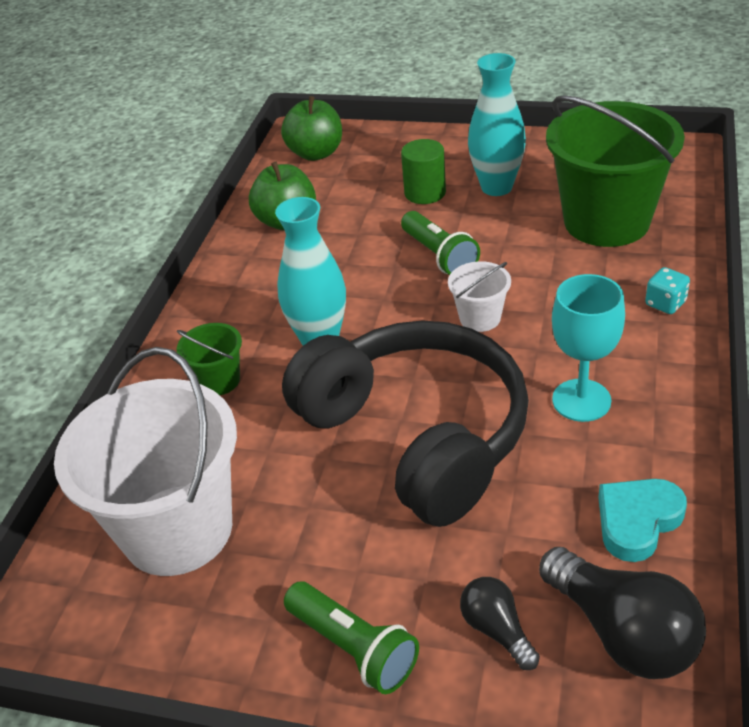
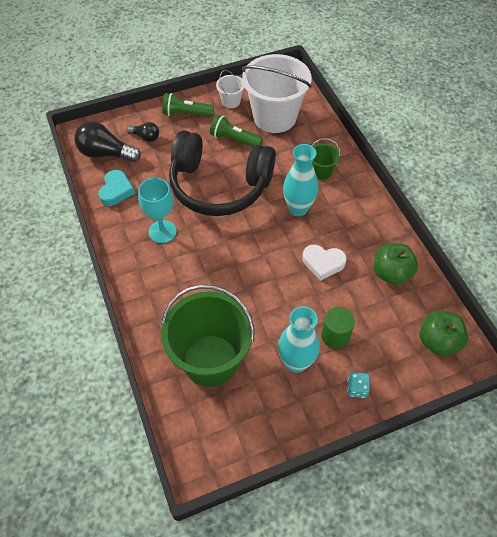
camera: 140 degrees right, 15 degrees up
(360, 262) = (323, 263): none -> white heart
(439, 256) = (285, 287): green flashlight -> green flashlight (234, 139)
(480, 318) = (235, 255): white bucket -> white bucket (231, 101)
(665, 303) = (149, 307): turquoise dice -> turquoise dice (356, 389)

